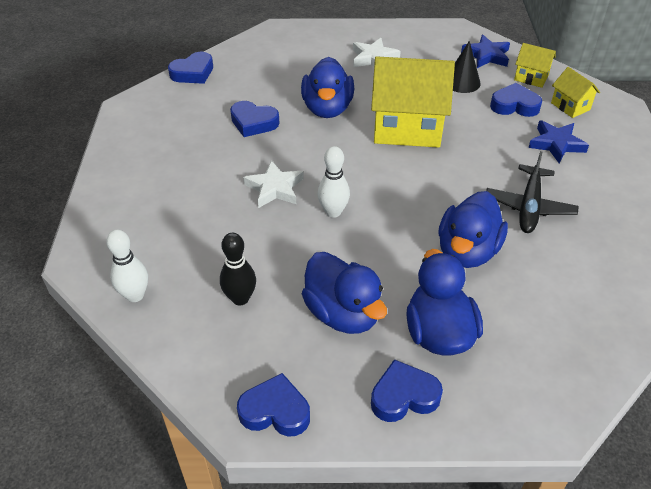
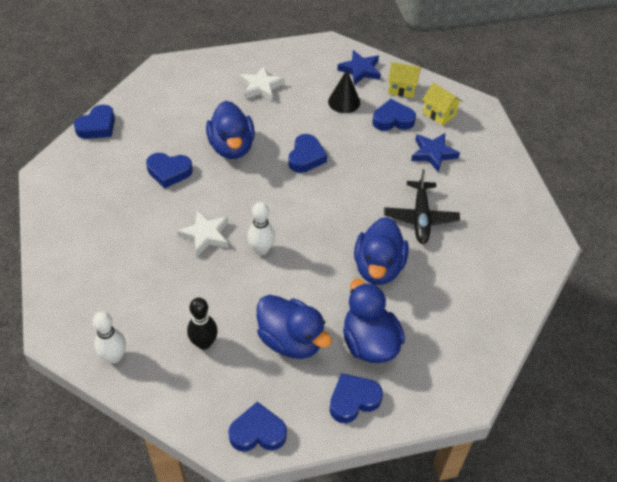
camera: 15 degrees left, 5 degrees up
(407, 128) = (306, 157): yellow house -> blue heart

